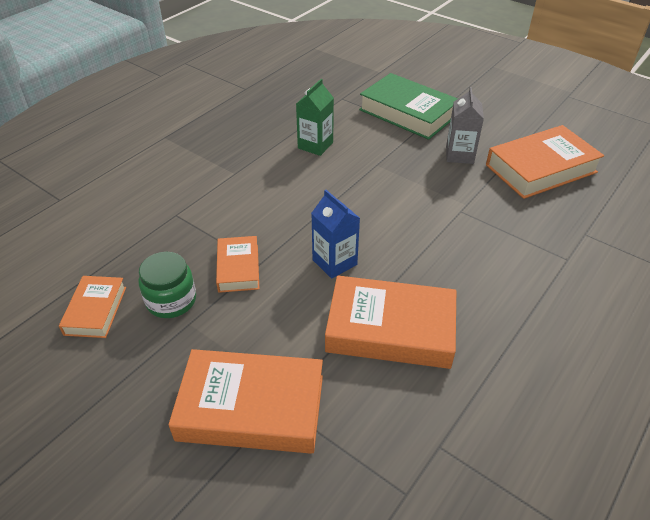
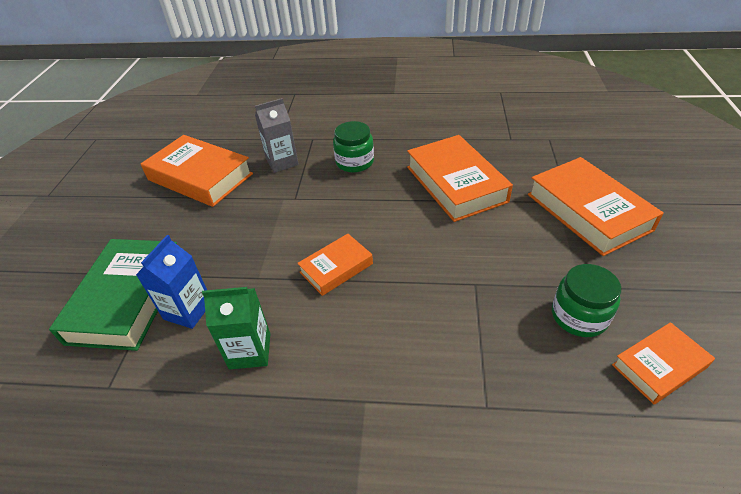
camera: 120 degrees left, 0 degrees up
(238, 268) = (494, 294): orange book -> orange book (336, 268)
(334, 262) = (423, 239): blue carton -> blue carton (188, 310)
(459, 155) = (204, 227): grey carton -> grey carton (282, 162)
(493, 272) = (354, 162): none -> green jar

